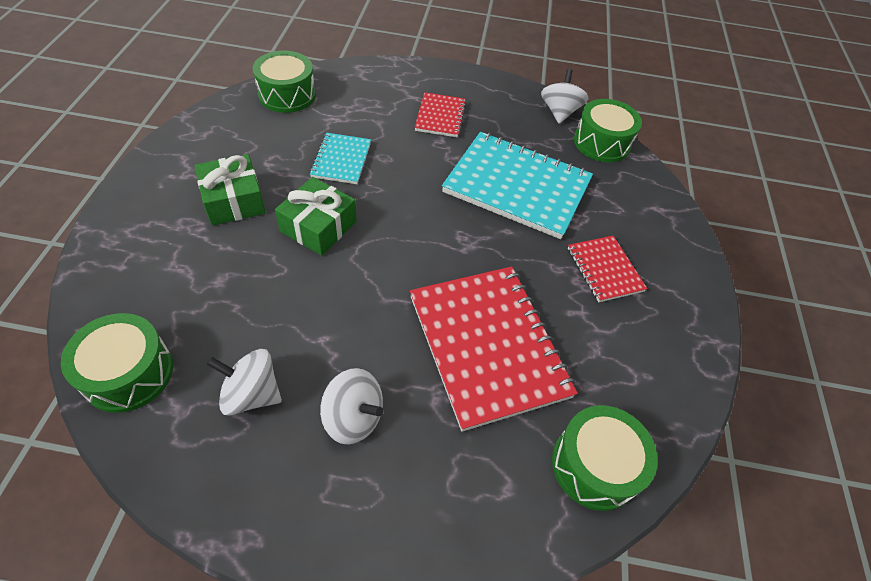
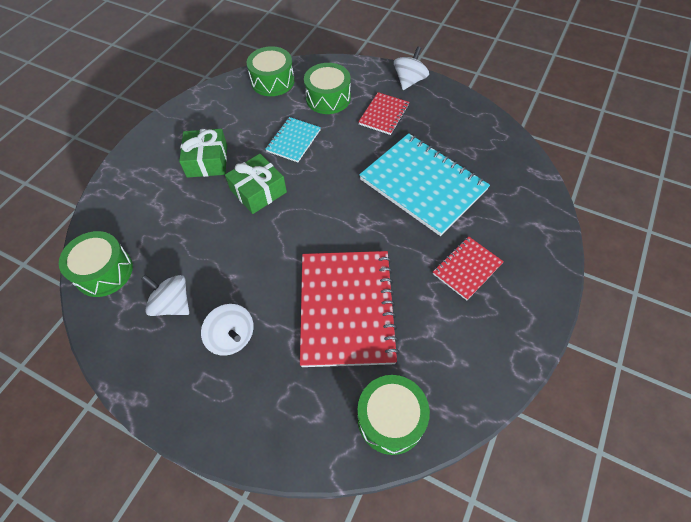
camera: 25 degrees right, 5 degrees up
(559, 112) = (488, 124): white spinning top -> white spinning top (409, 81)
(601, 143) = (514, 157): green drum -> green drum (328, 98)
(604, 270) = (467, 268): red notebook -> red notebook turned 45 degrees clockwise

